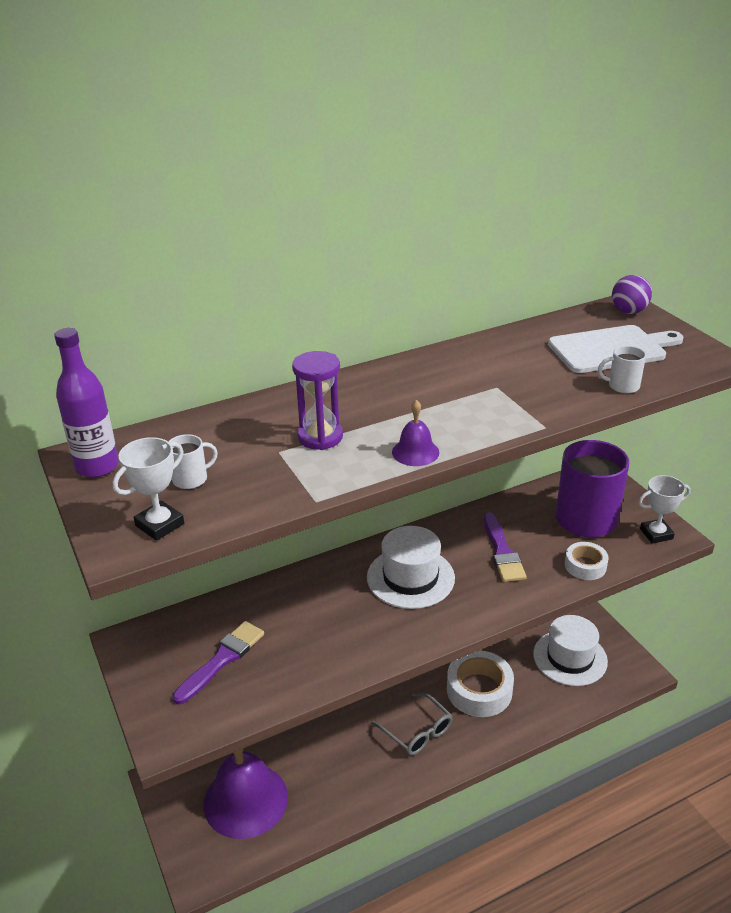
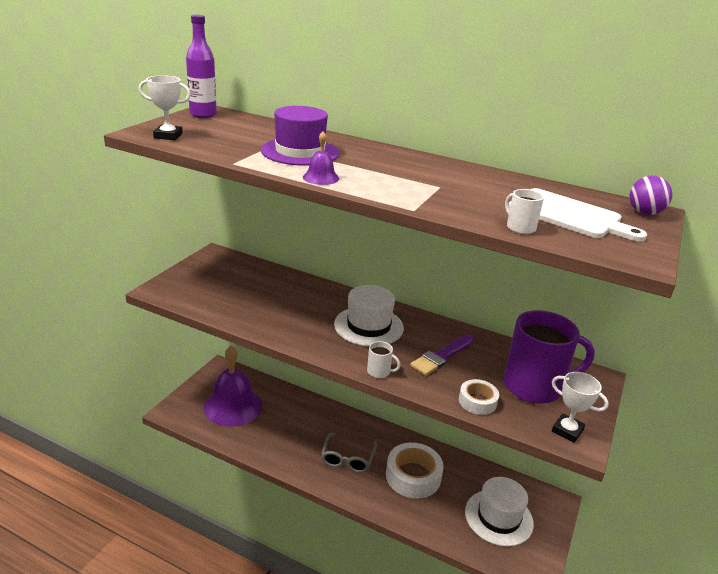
camera: 50 degrees right, 5 degrees down
(191, 479) = (217, 133): white mug -> white mug (379, 372)
(222, 659) = (229, 286): purple brush -> none
(320, 437) = (300, 152): purple hourglass -> purple hat

